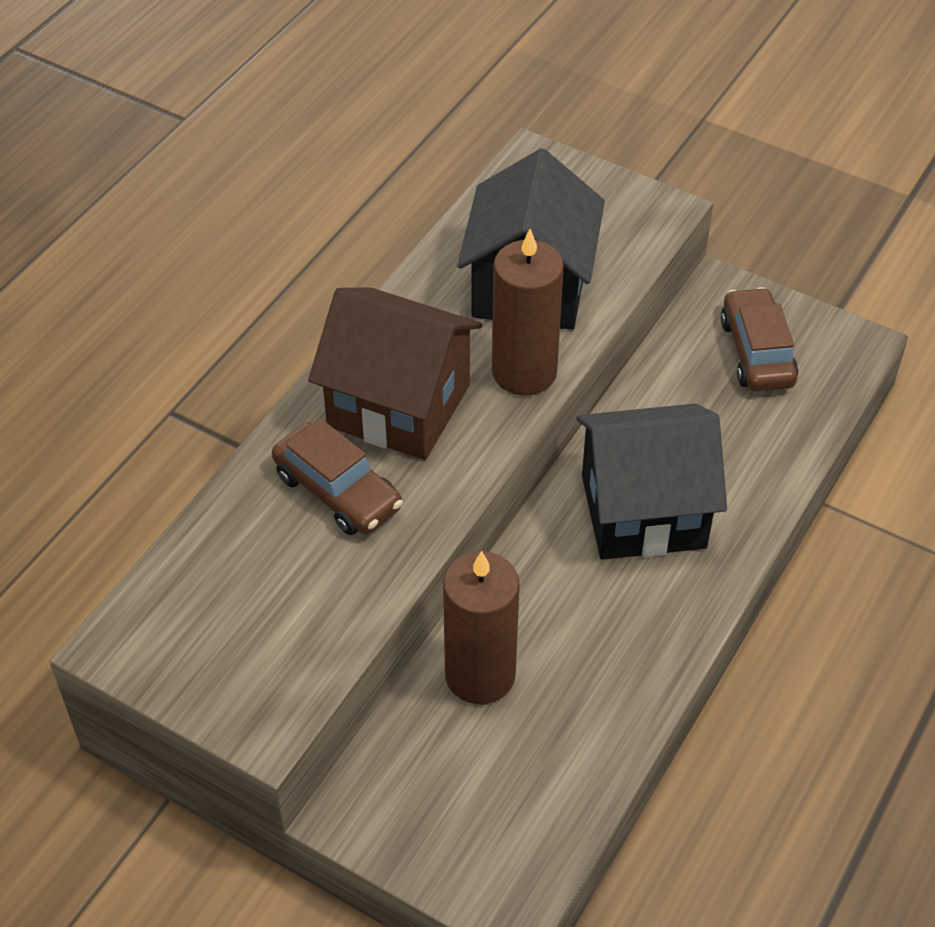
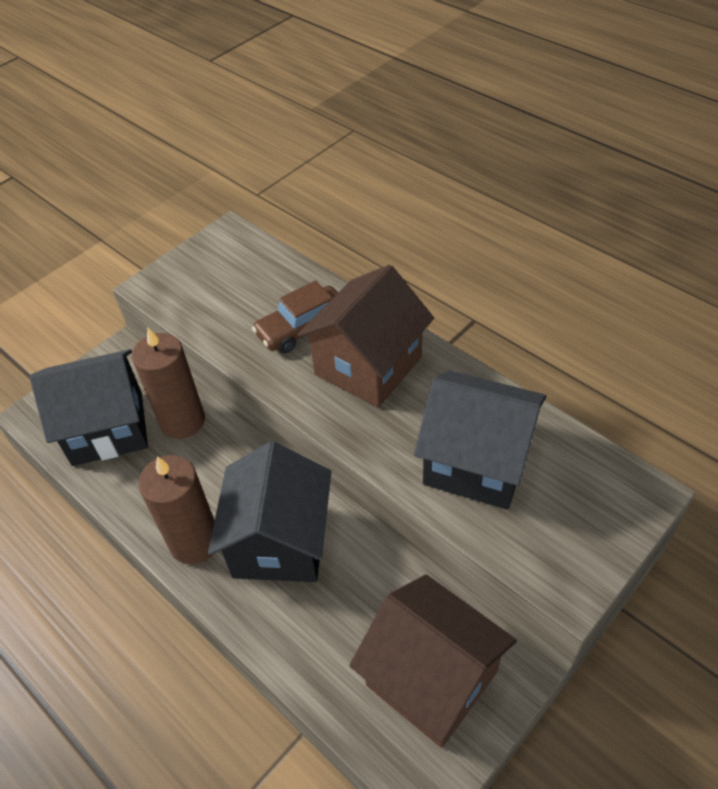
camera: 105 degrees right, 0 degrees up
(514, 775) = (108, 428): none -> black house
(524, 372) = (383, 443): brown candle -> brown candle (195, 542)
(756, 352) = (431, 678): brown car -> brown house

